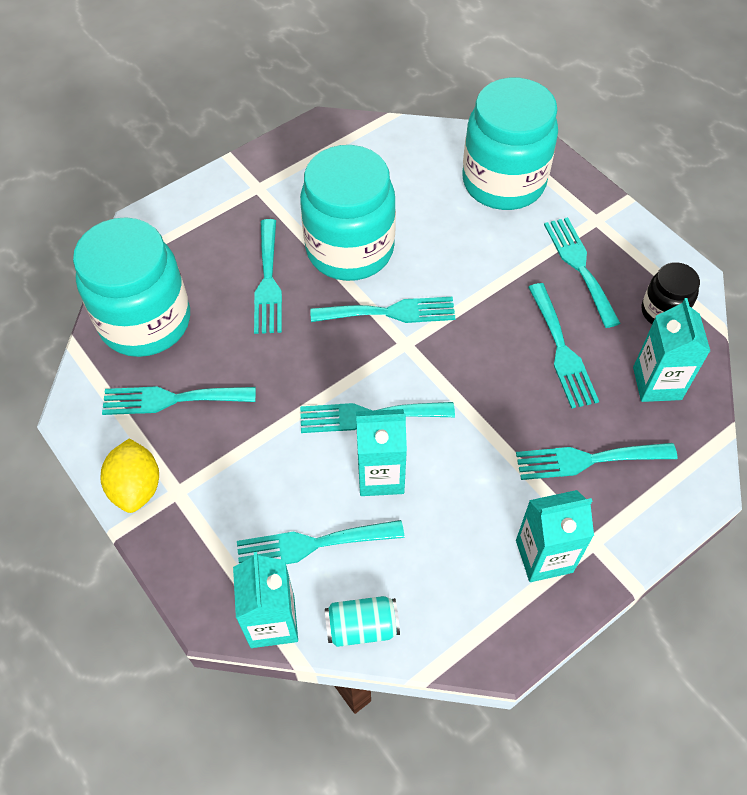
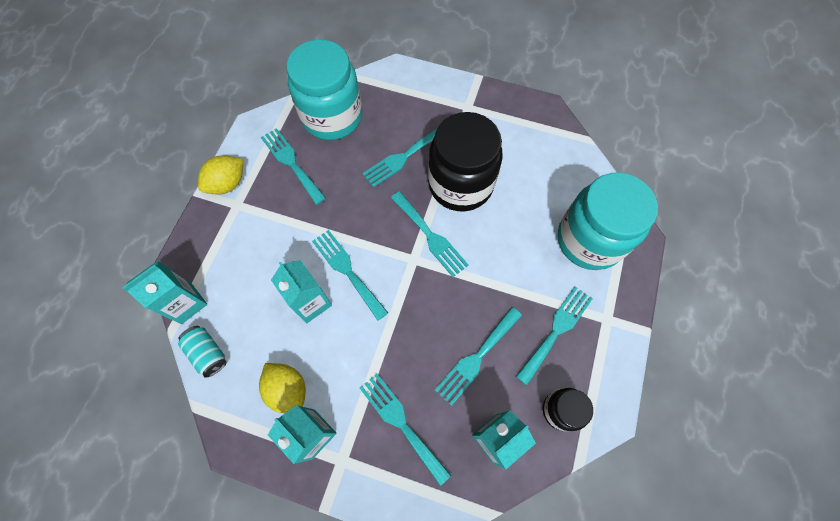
camera: 55 degrees right, 10 degrees up
(312, 544) = (244, 293): turquoise fork -> none
(350, 249) = (460, 184): turquoise jar -> black jar
(473, 556) = (288, 389): none -> yellow lemon

